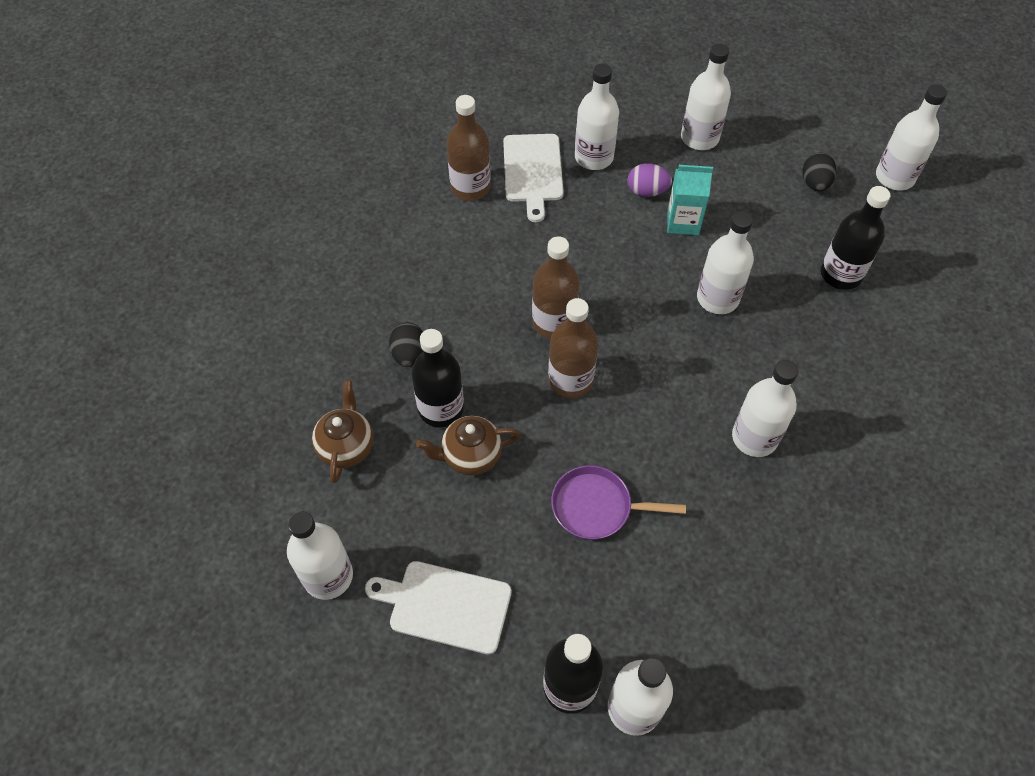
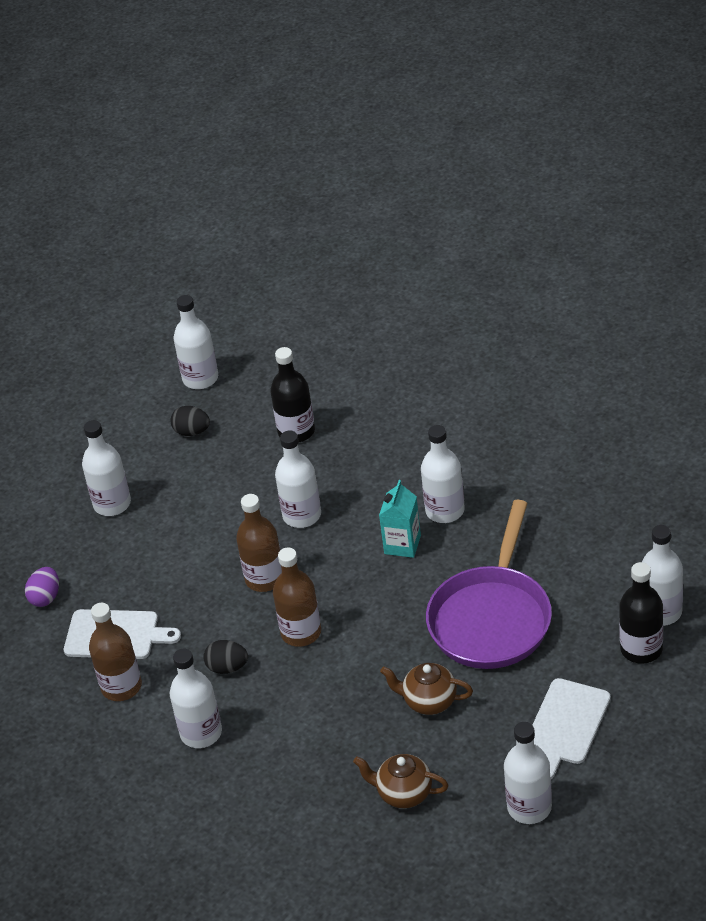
camera: 75 degrees left, 15 degrees down
(409, 354) = (312, 743): black egg -> black egg (227, 667)
(441, 408) = (377, 721): black bottle -> none
(470, 456) = (429, 701): brown teapot -> brown teapot turned 105 degrees clockwise
(570, 380) = (365, 625): brown bottle -> brown bottle (264, 578)
(594, 157) = (112, 586): white bottle -> white bottle (201, 733)
(596, 507) = (491, 618): purple pan -> purple pan, size x1.85
(647, 191) = (166, 550): purple egg -> purple egg (45, 597)
(683, 222) = (210, 528): turquoise carton -> turquoise carton (402, 544)

